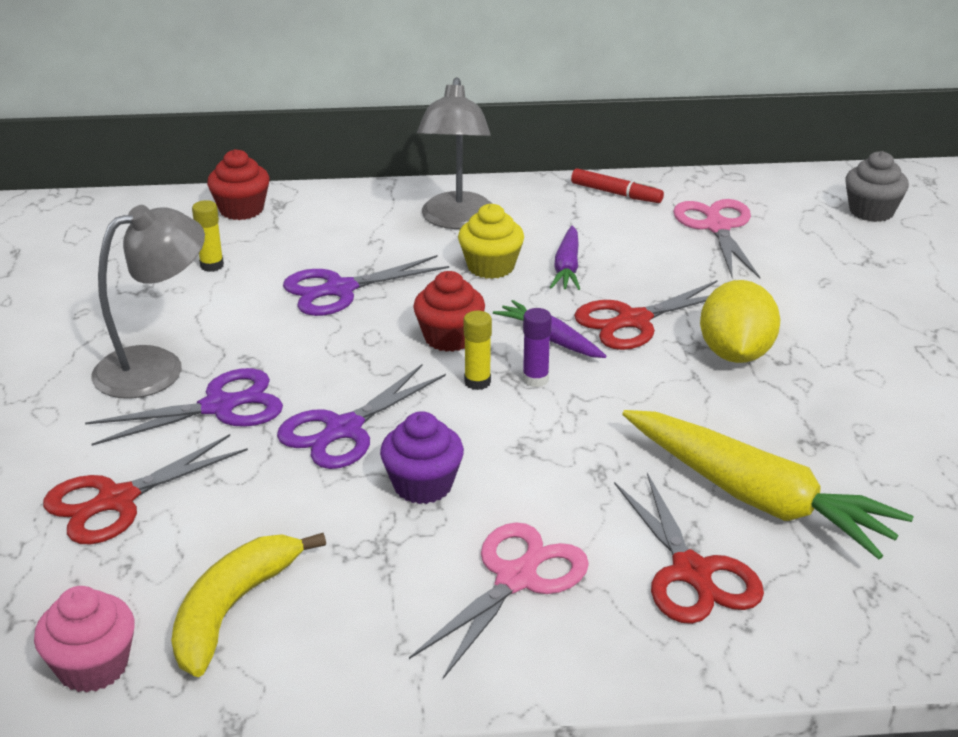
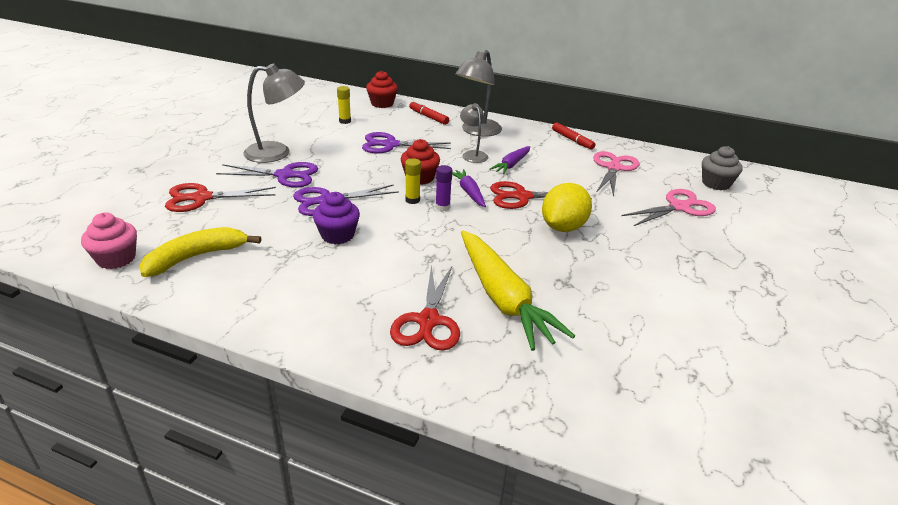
camera: 25 degrees right, 0 degrees up
(350, 215) = (428, 117): none -> red marker
(490, 267) = (473, 154): yellow cupcake -> grey lamp
(516, 579) = (335, 291): pink scissors -> pink scissors (679, 207)

